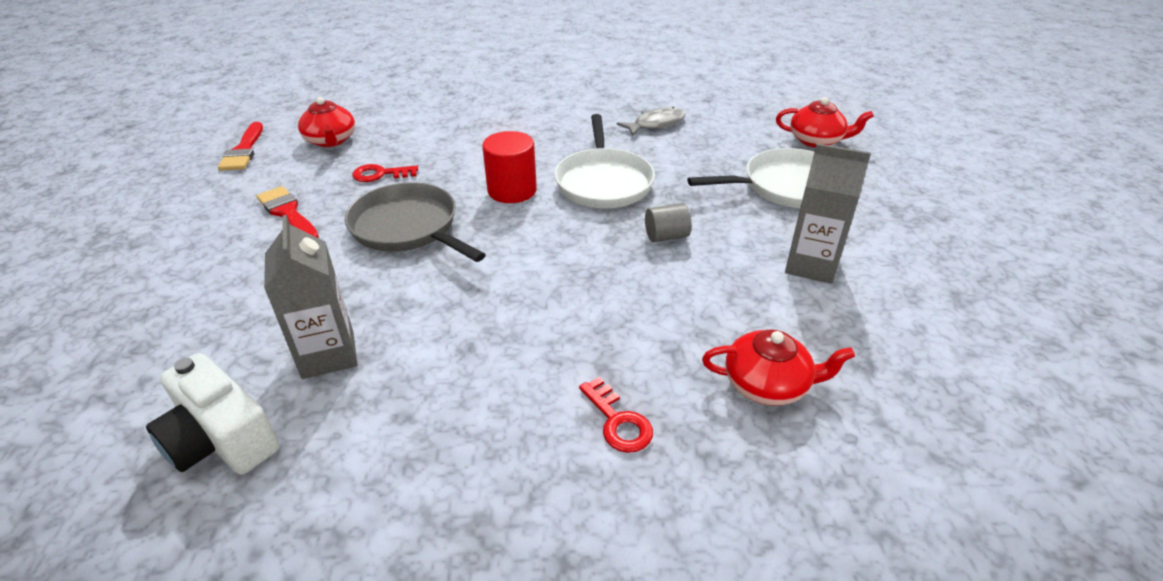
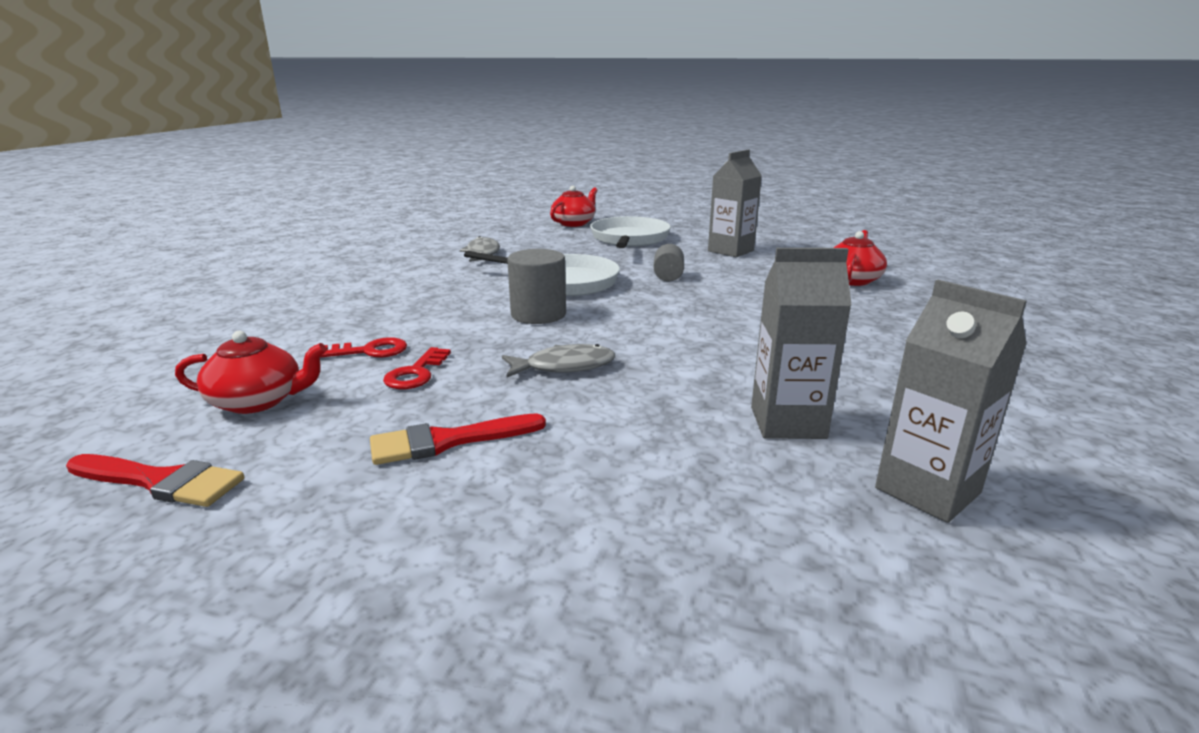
camera: 70 degrees left, 15 degrees down
(221, 440) = (927, 491): white camera -> grey carton
(408, 227) = (564, 367): grey pan -> grey fish
(512, 190) = (538, 314): red cylinder -> grey cylinder
(618, 421) = (888, 319): red key -> red key (370, 351)

